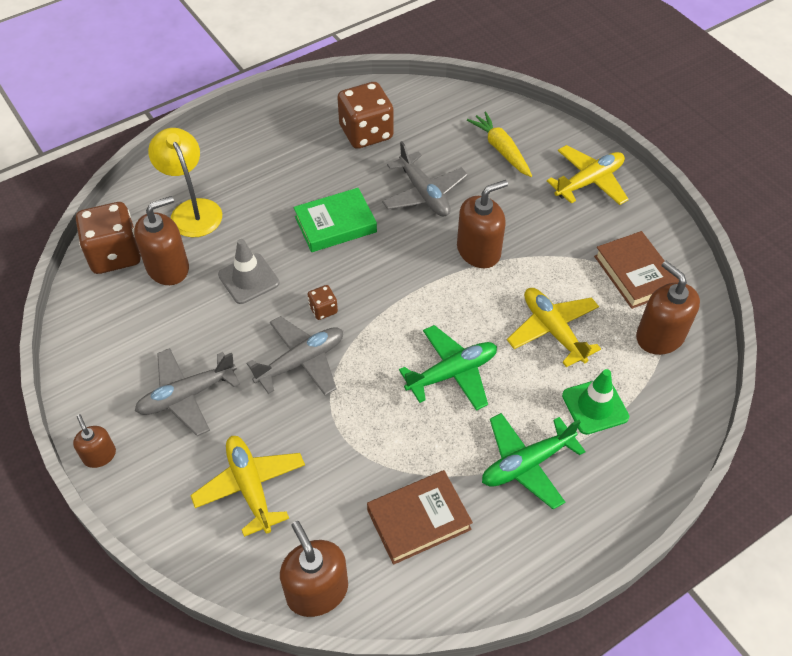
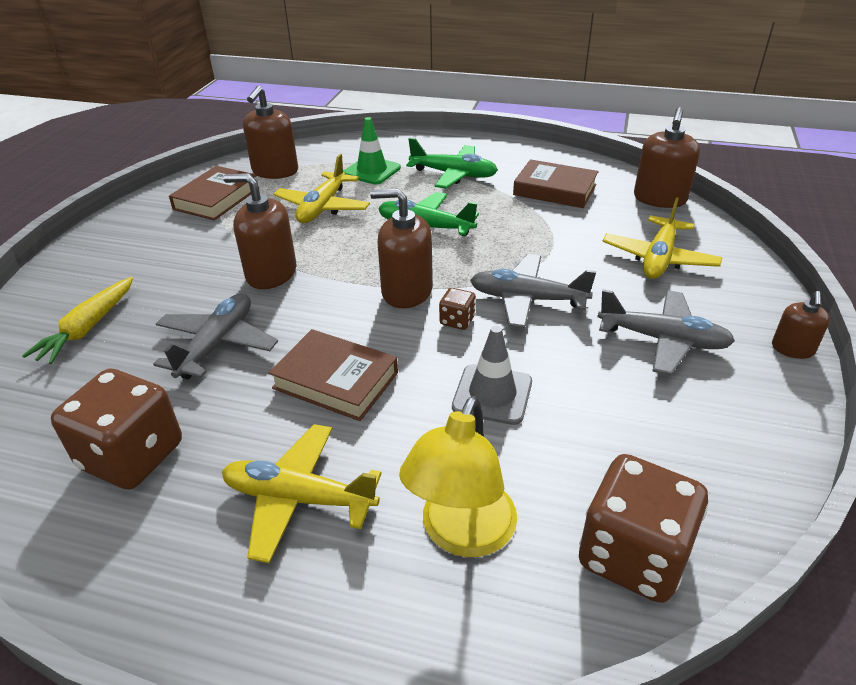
camera: 130 degrees left, 15 degrees down
(168, 267) = (572, 477): brown soap dispenser -> brown soap dispenser (406, 291)
(335, 224) = (336, 380): green book -> brown book
(589, 182) = (105, 257): yellow plane -> yellow plane (299, 499)

